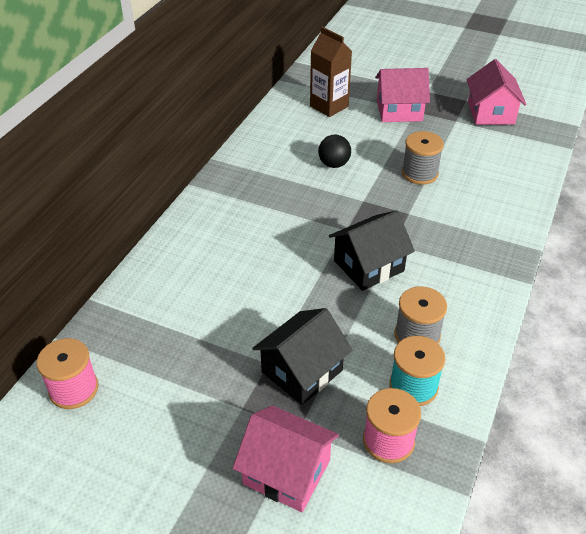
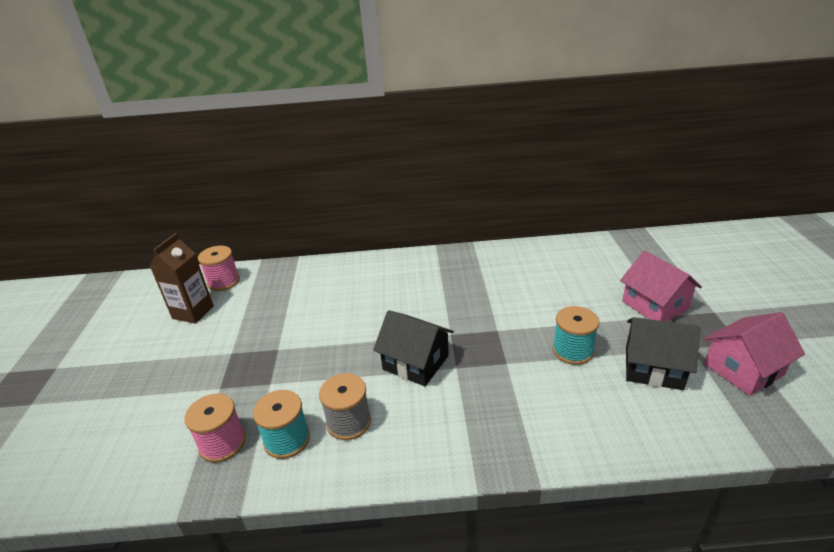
camera: 65 degrees right, 10 degrees down
(287, 472) = (179, 396): pink house -> none
(302, 371) = (277, 368): black house -> black house (653, 368)
(329, 106) = (605, 266): brown carton -> brown carton (193, 312)
(334, 164) = (528, 297): black ball -> none
(419, 173) = (572, 351): grey spool -> turquoise spool

